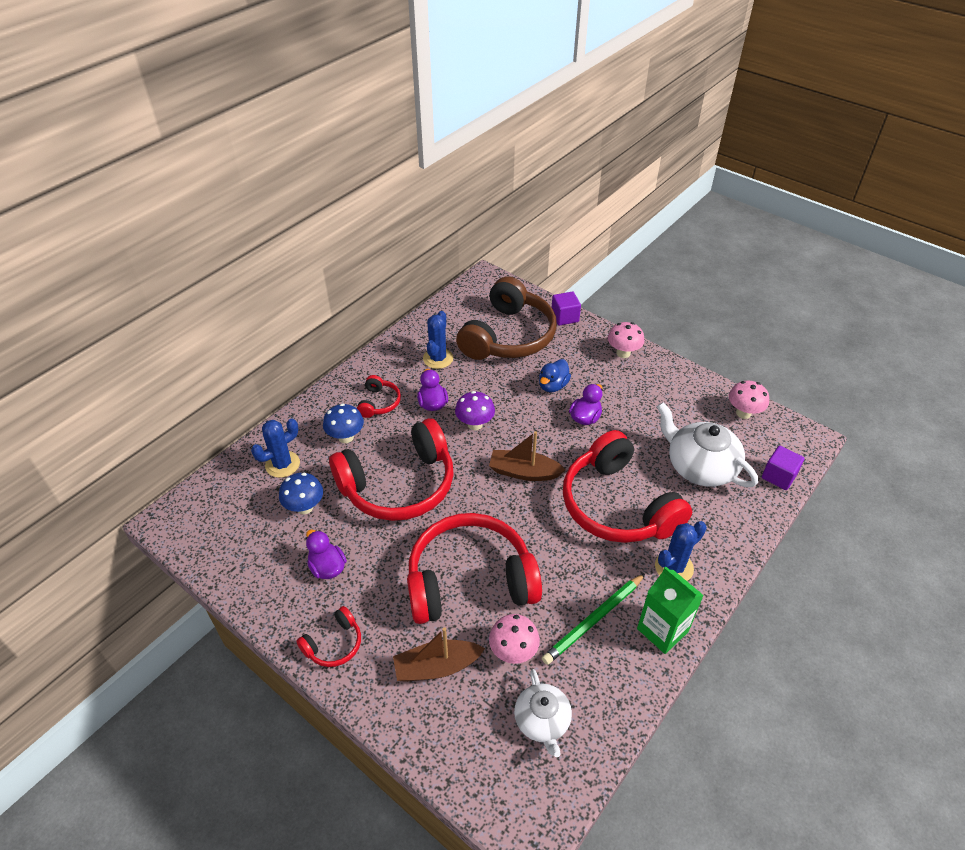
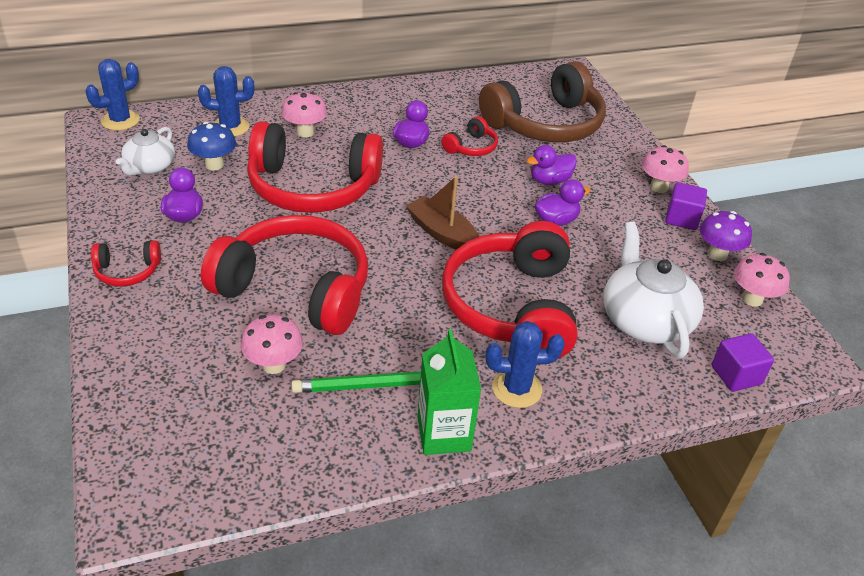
camera: 30 degrees right, 5 degrees down
(346, 437) = (305, 132): blue mushroom -> pink mushroom
(379, 403) = (362, 121): red headphones -> red headphones (471, 147)
(437, 667) = (192, 336): brown boat -> none
(438, 358) = (455, 112): blue cactus -> blue cactus (120, 120)
(475, 424) = (435, 175): purple mushroom -> purple mushroom (717, 254)
(542, 721) = (239, 434): white teapot -> white teapot (150, 166)
(553, 386) = (549, 181): blue duck -> purple duck
(565, 317) = (624, 133): purple cube -> purple cube (682, 218)

